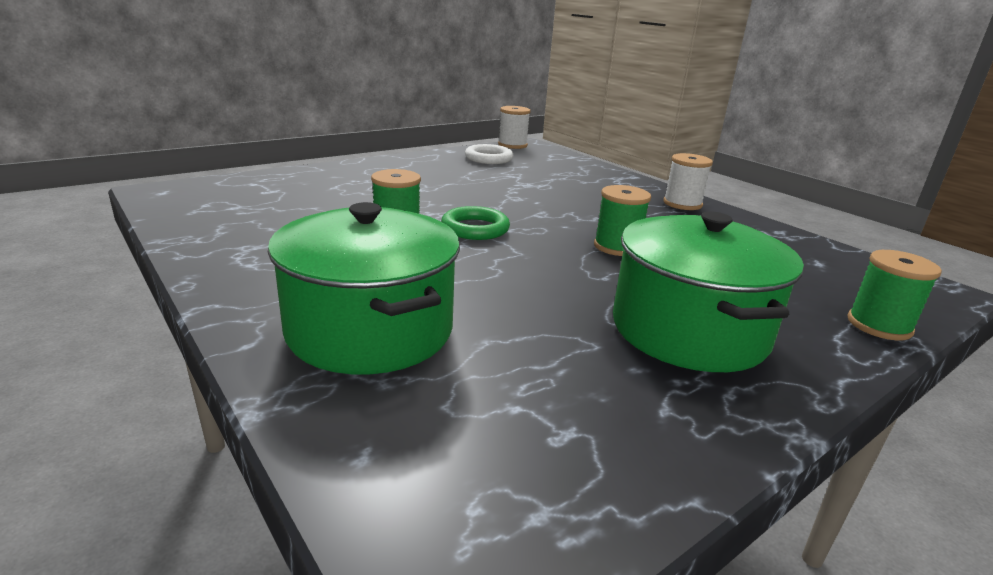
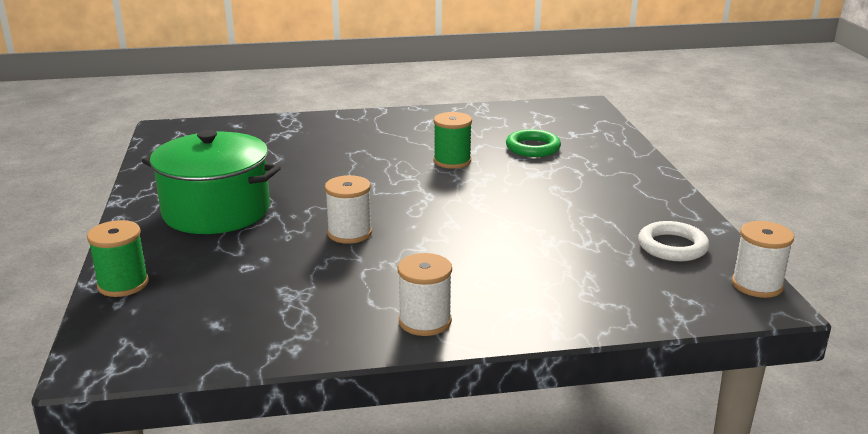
camera: 120 degrees right, 0 degrees up
(370, 330) = (322, 137): green pot -> none
(475, 228) = (436, 187): green ring -> green ring (533, 148)
(617, 247) = (349, 233): green spool -> white spool

